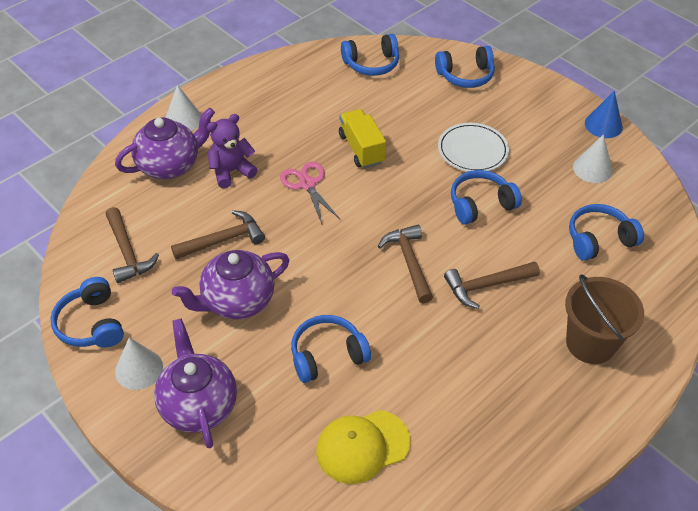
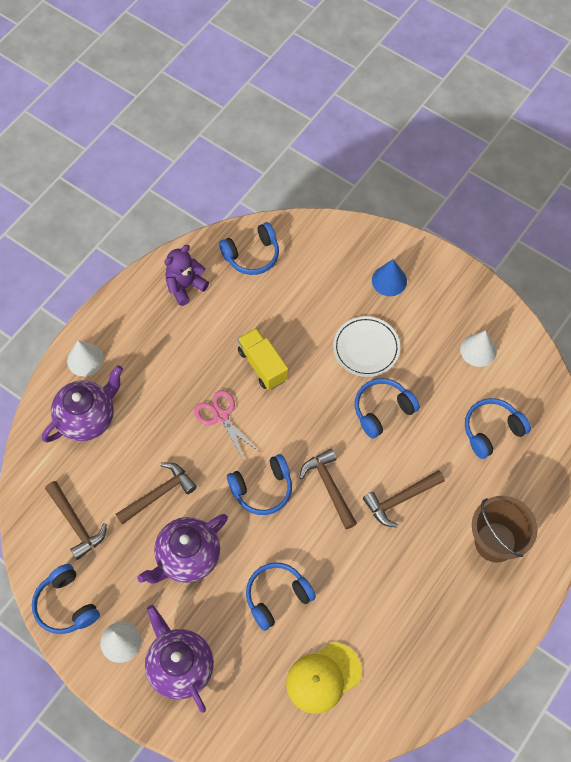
camera: 10 degrees left, 15 degrees up
(231, 171) = (147, 414): purple teddy bear -> purple teddy bear (185, 286)
(465, 75) = (345, 254): blue headphones -> blue headphones (262, 489)
(603, 125) = (483, 295): blue cone -> blue cone (389, 280)

